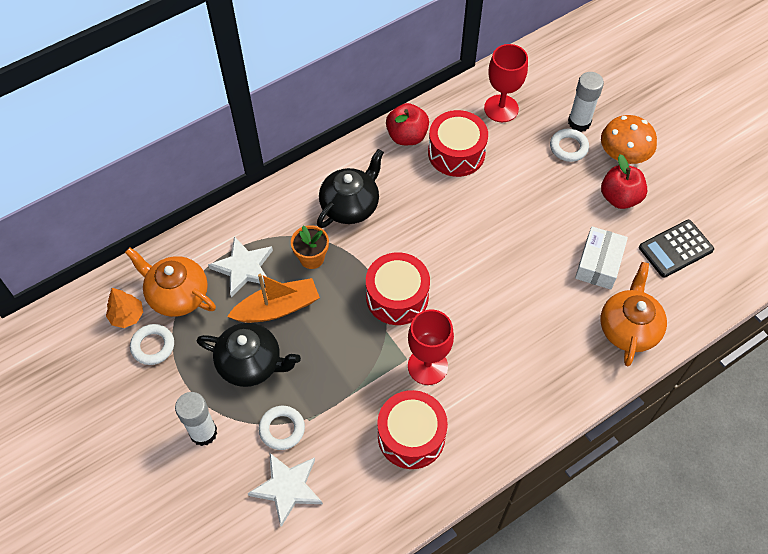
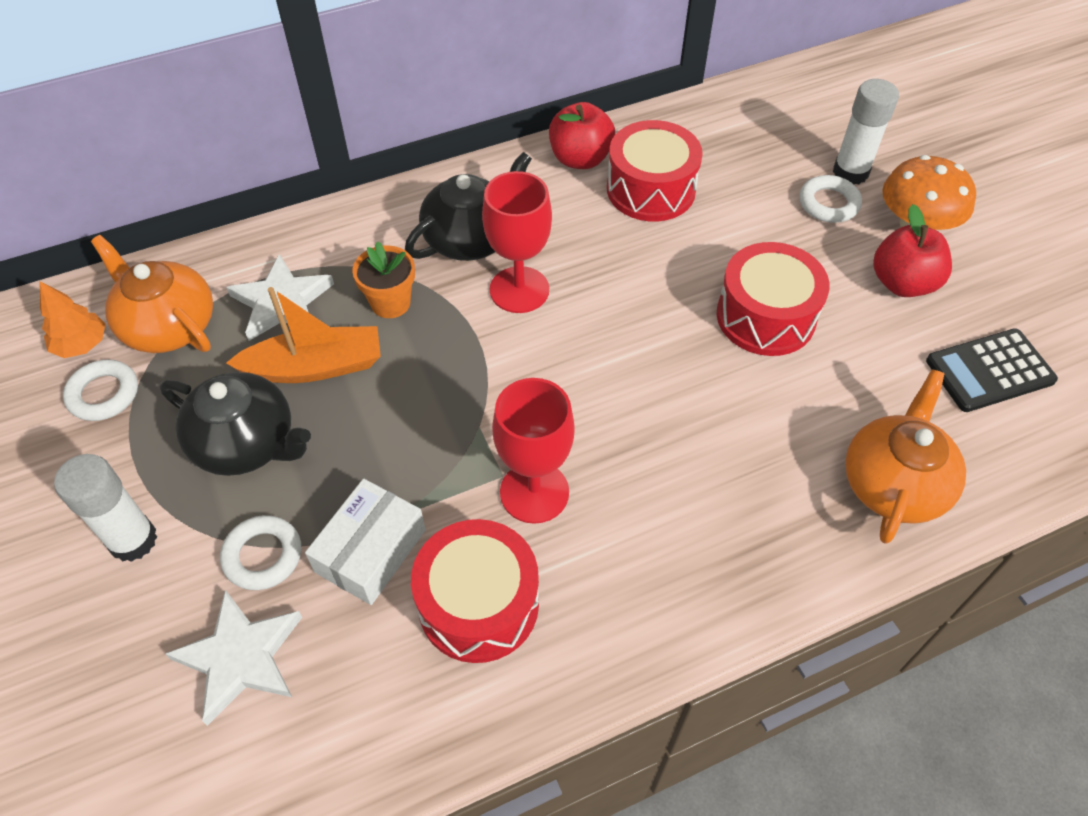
camera: 10 degrees right, 5 degrees down
(397, 297) = (510, 378): red drum -> red drum (765, 316)
(501, 108) = (731, 140): red goblet -> red goblet (519, 290)
(598, 263) = (854, 375): white box -> white box (370, 551)

